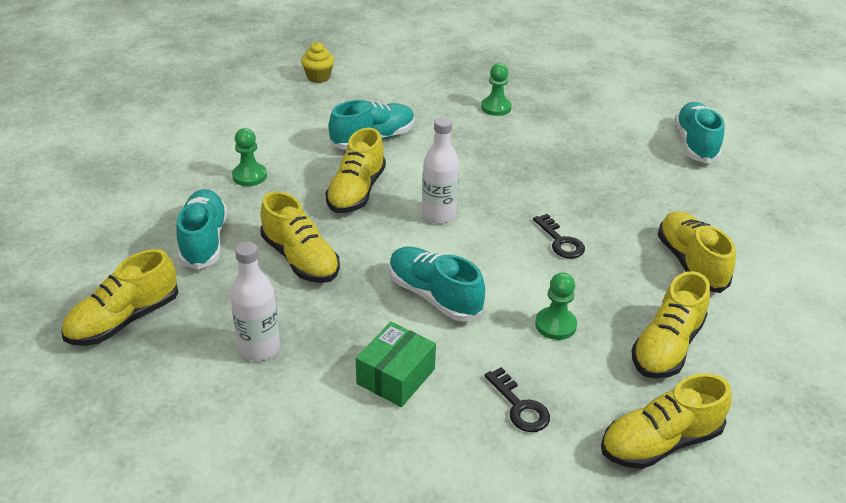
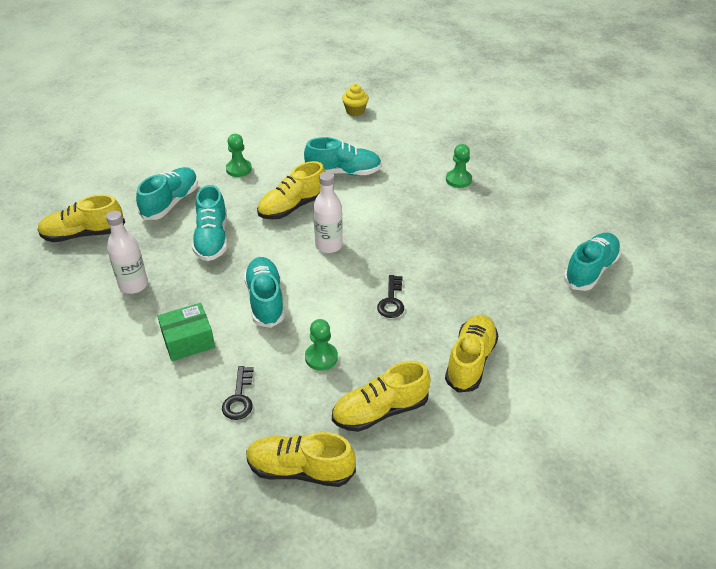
camera: 35 degrees right, 5 degrees up
(300, 259) = (212, 239): yellow shoe -> turquoise shoe

